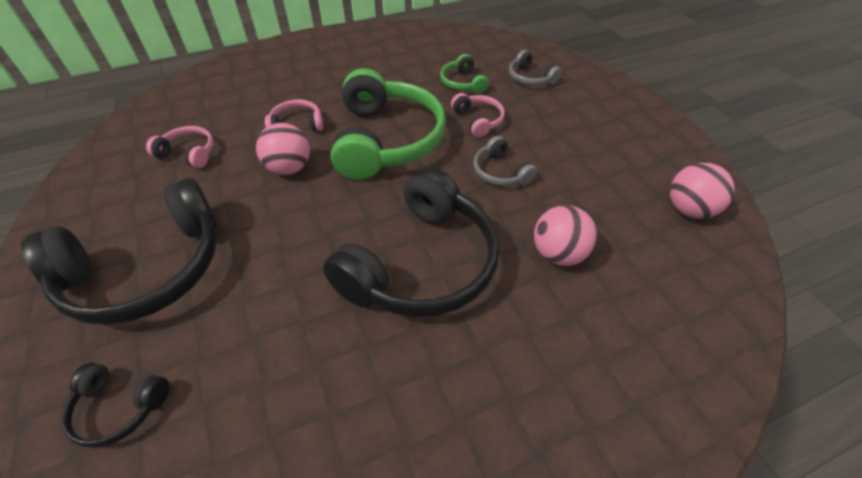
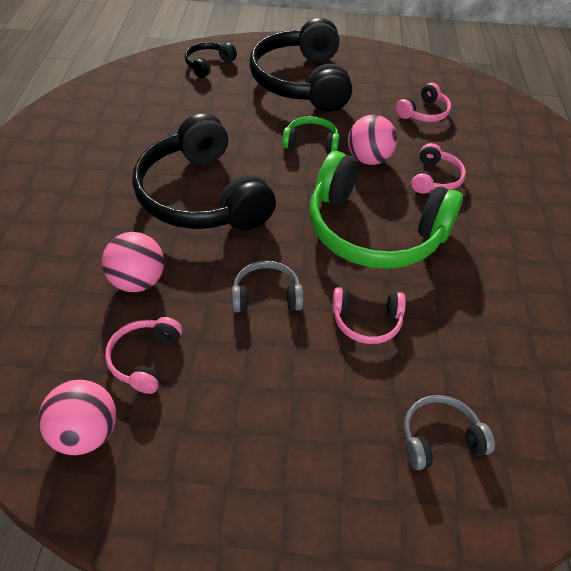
camera: 115 degrees right, 0 degrees up
(462, 83) = (460, 346): green headphones -> green headphones (311, 143)
(614, 210) = (144, 359): none -> pink headphones

